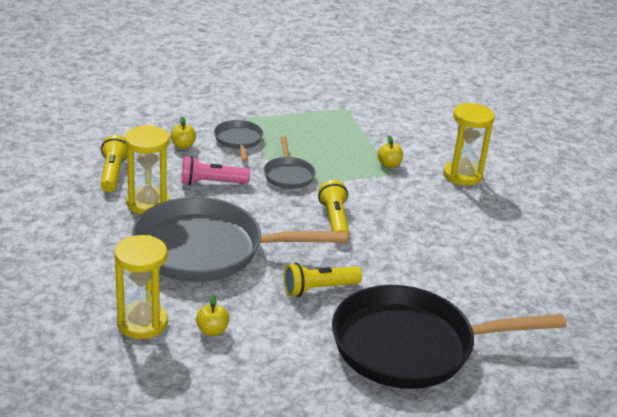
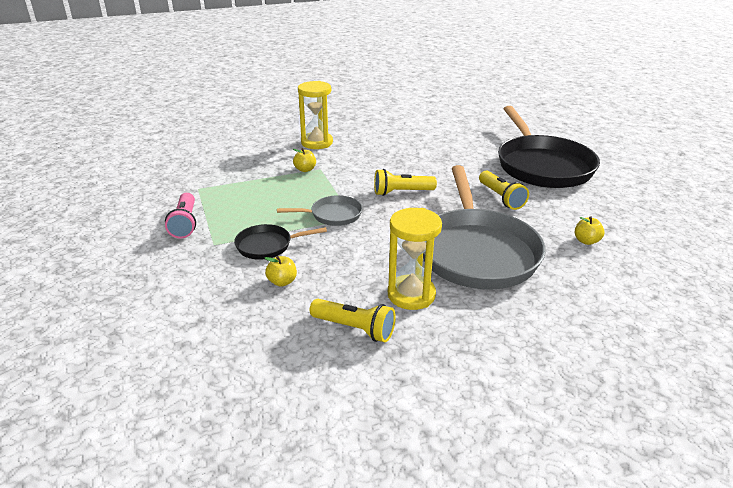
camera: 90 degrees left, 0 degrees up
(113, 173) = (355, 329): yellow flashlight -> yellow flashlight turned 150 degrees counterclockwise
(142, 323) = (604, 277): yellow hourglass -> none
(211, 183) = (358, 257): pink flashlight -> pink flashlight (185, 224)
(238, 141) = (268, 245): grey pan -> black pan

